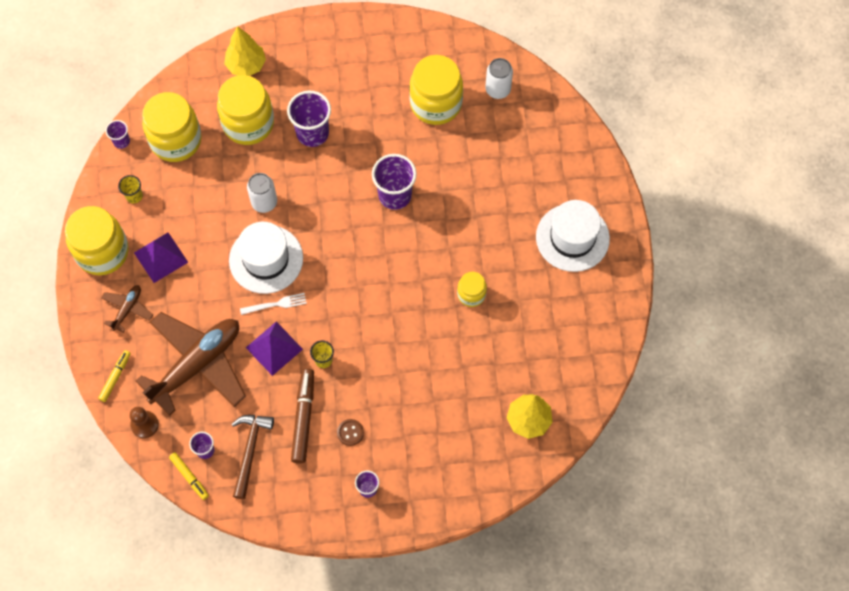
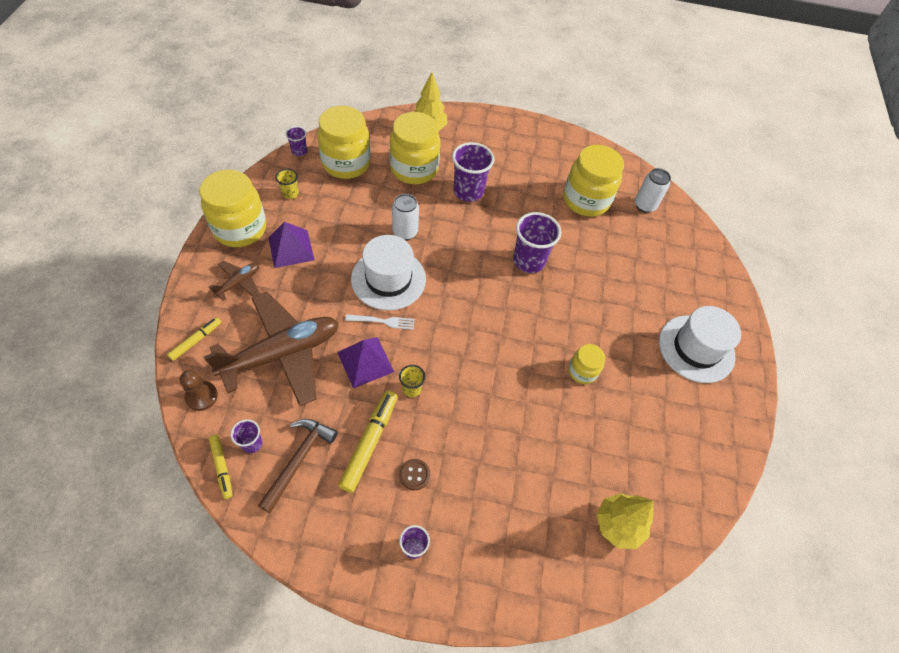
camera: 10 degrees right, 10 degrees down
(303, 418) = (369, 442): brown marker -> yellow marker

